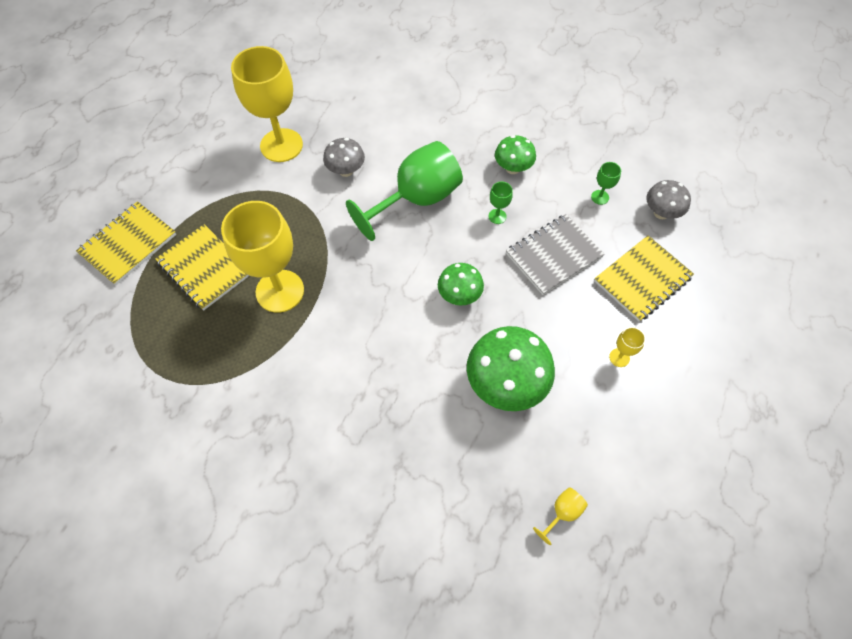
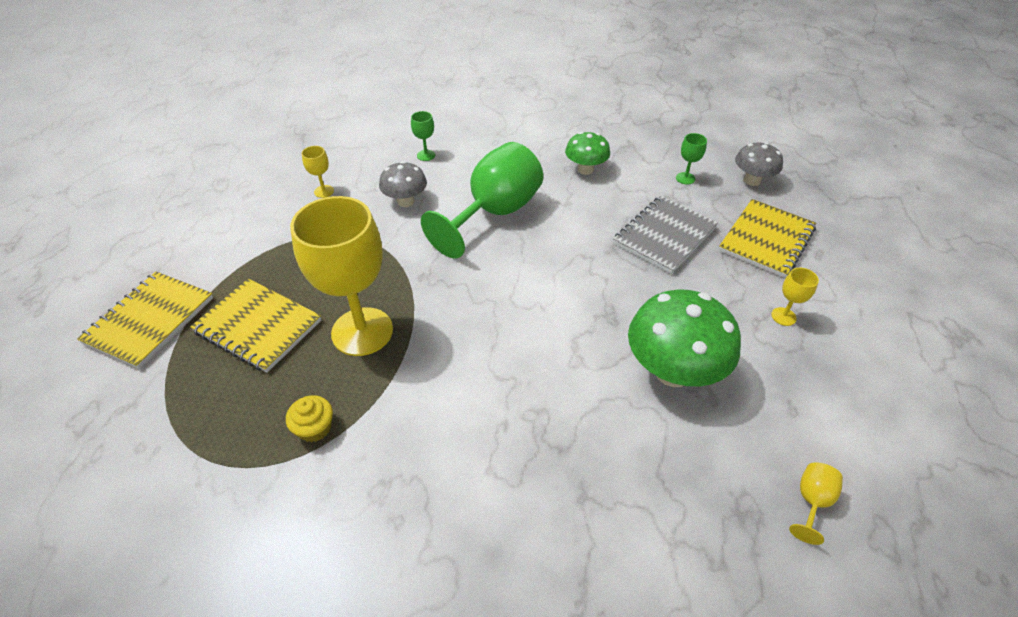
camera: 15 degrees left, 15 degrees down
(228, 364) = (315, 428): none -> yellow cupcake
(281, 145) = (324, 191): yellow goblet -> yellow goblet, size x0.40
(459, 295) = (579, 293): green mushroom -> none
(497, 216) = (588, 213): green goblet -> green goblet (426, 155)

